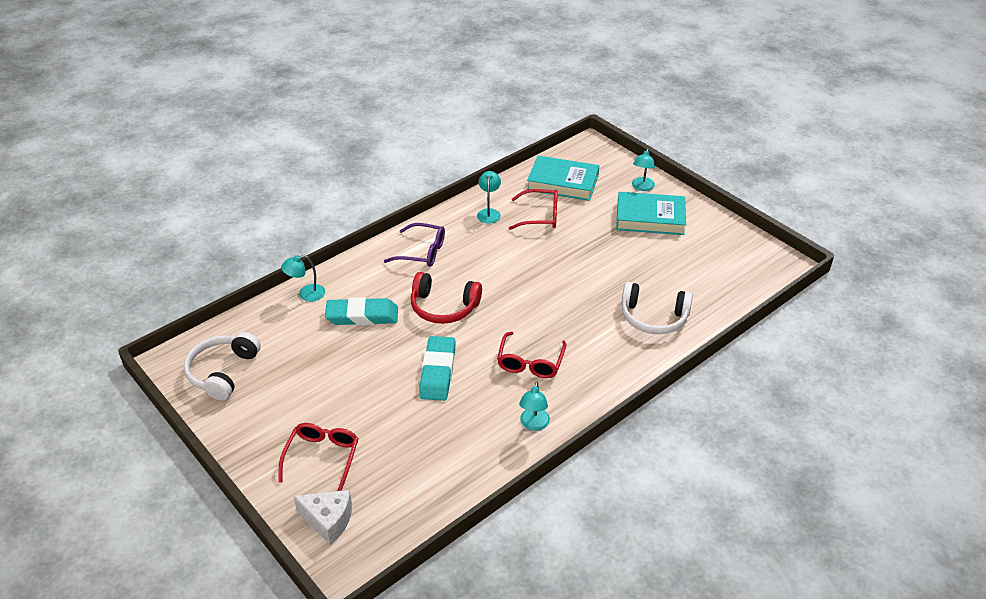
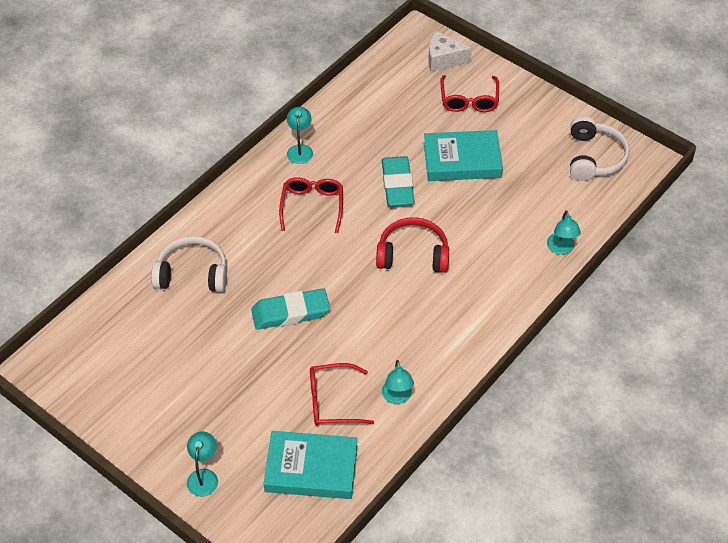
camera: 170 degrees right, 10 degrees up
(306, 294) = (561, 249): turquoise lamp -> turquoise lamp turned 120 degrees clockwise
(362, 316) = (492, 232): turquoise eraser -> turquoise eraser (290, 312)
(422, 252) = (459, 323): purple glasses -> none
(650, 218) = (193, 420): turquoise book -> turquoise book (462, 160)

